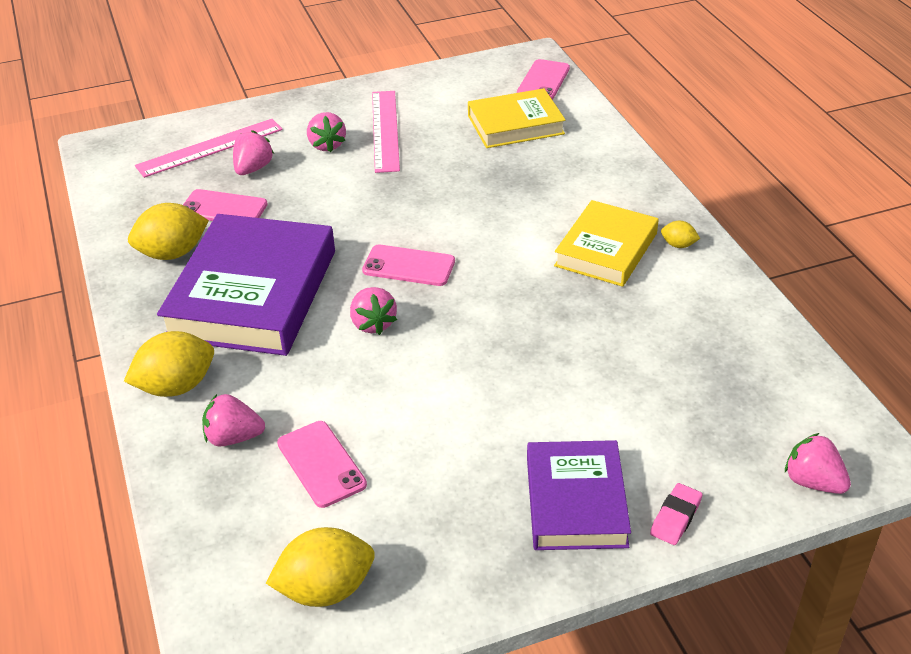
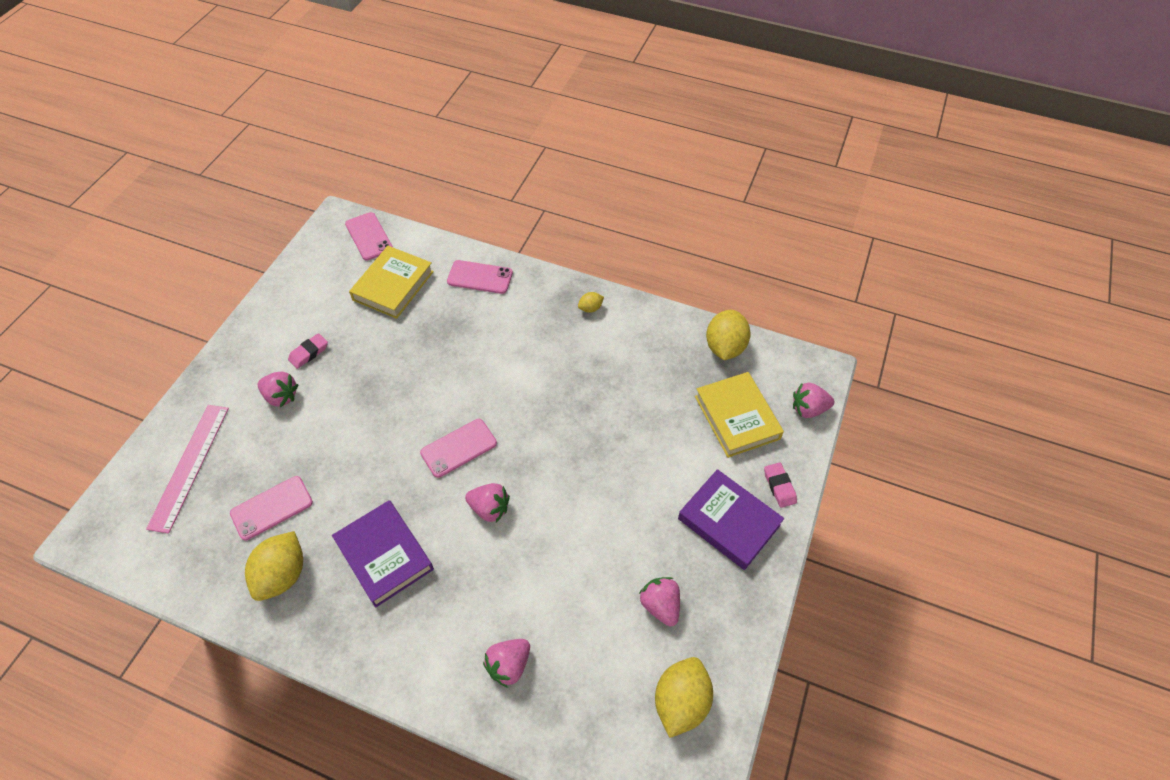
camera: 50 degrees left, 15 degrees up
(176, 386) = (425, 668): yellow lemon -> yellow lemon (724, 347)
(253, 169) = (250, 458): pink strawberry -> pink strawberry (660, 605)
(253, 294) = (384, 555): purple book -> purple book, size x0.60
(321, 464) = (580, 630): pink phone -> pink phone (480, 277)
(385, 130) = (309, 353): pink ruler -> pink eraser
(606, 249) = (557, 342): yellow book -> yellow book (737, 417)

